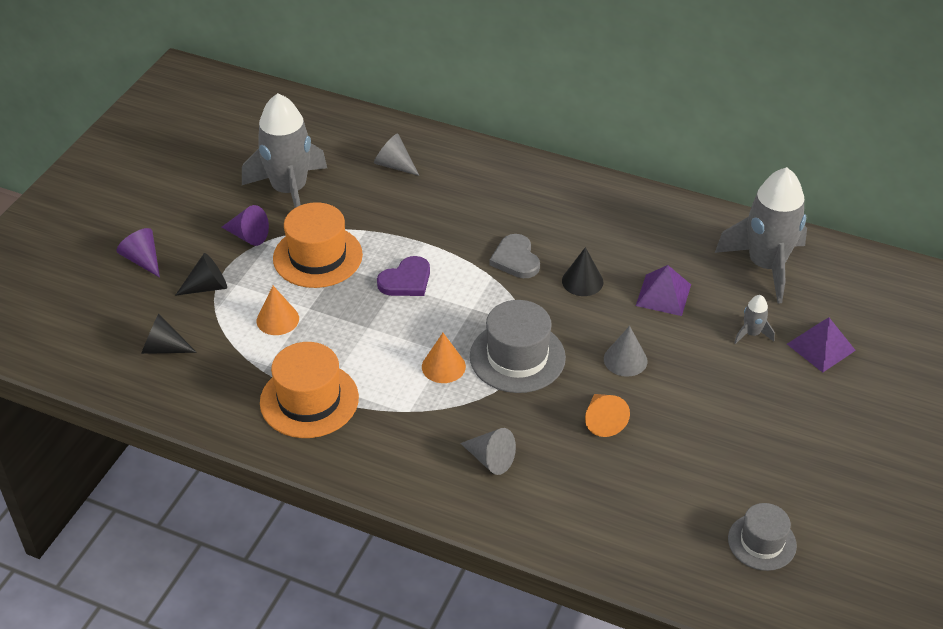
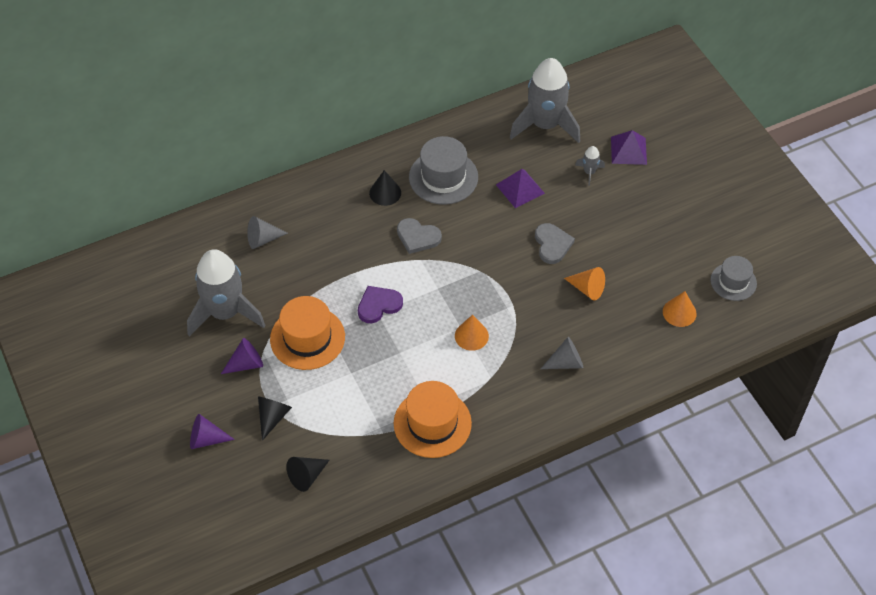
camera: 50 degrees left, 10 degrees up
(277, 319) = (344, 396): orange cone -> orange cone (679, 312)
(406, 280) = (378, 305): purple heart -> purple heart turned 120 degrees counterclockwise
(517, 357) = (499, 294): grey hat -> grey hat (443, 177)
(582, 281) = (470, 218): black cone -> black cone (385, 193)
(625, 360) = (552, 244): grey cone -> grey heart

